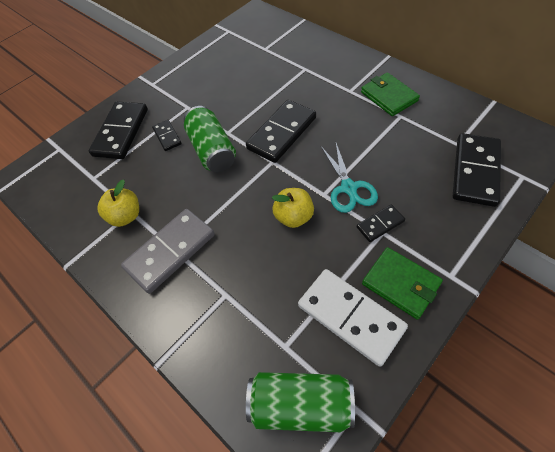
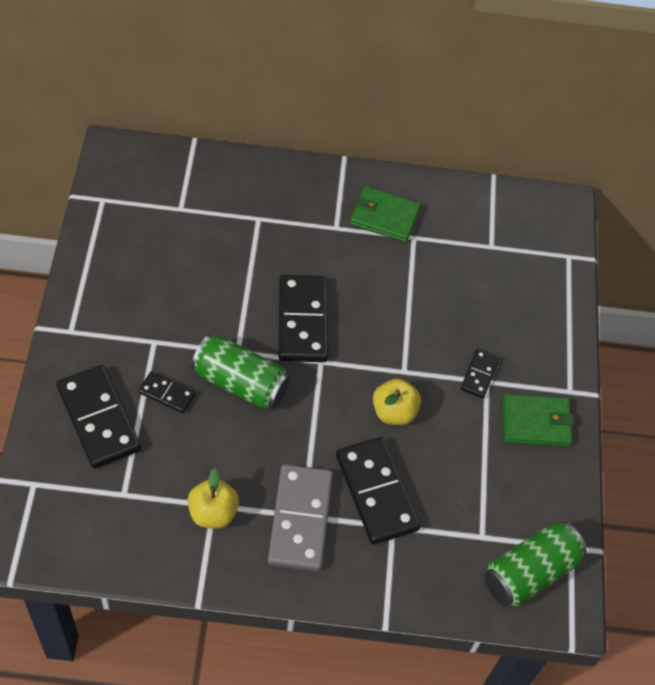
camera: 50 degrees left, 0 degrees up
(348, 188) = (423, 351): turquoise scissors -> none
(350, 317) = (516, 477): white domino -> none
(475, 171) = (525, 271): black domino -> black domino (376, 492)

